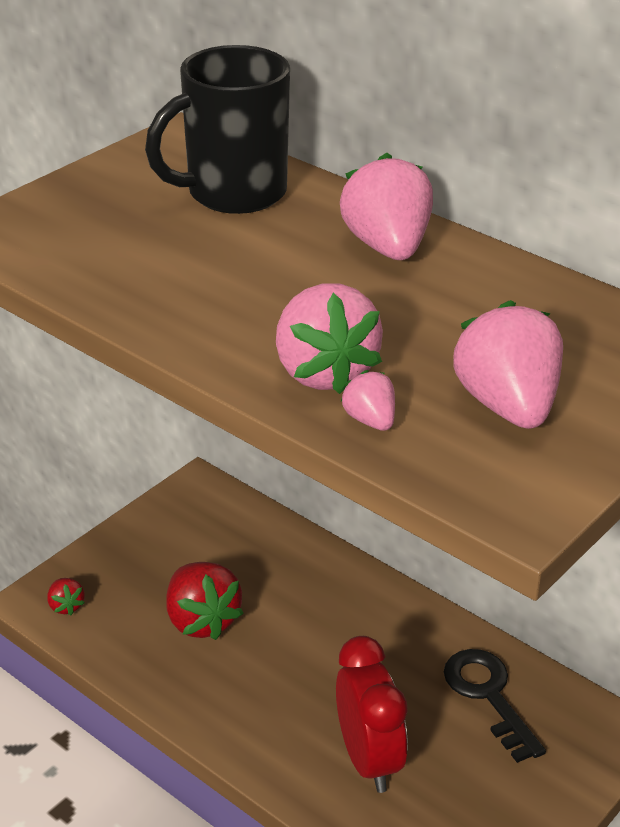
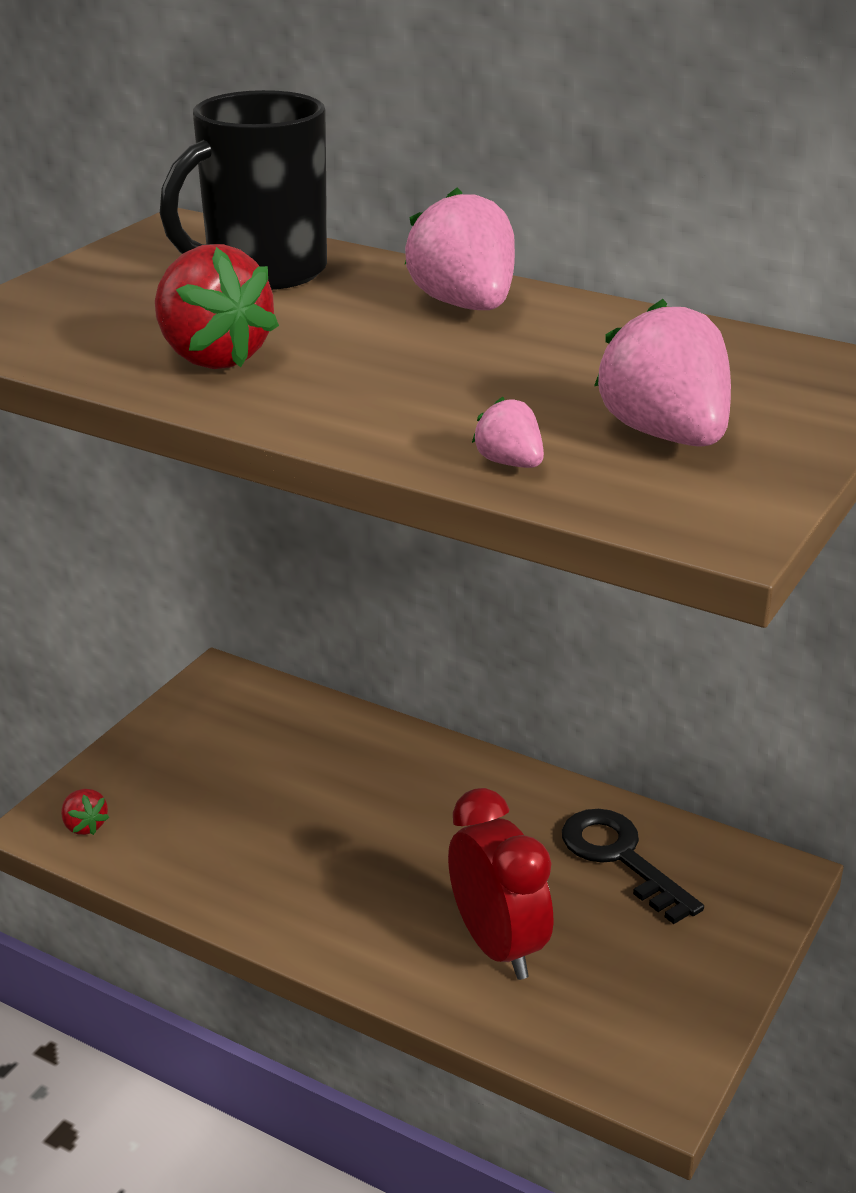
camera: 10 degrees left, 5 degrees down
(201, 620) = (257, 821): red strawberry -> red strawberry (212, 357)
(324, 372) = (436, 424): pink strawberry -> none

